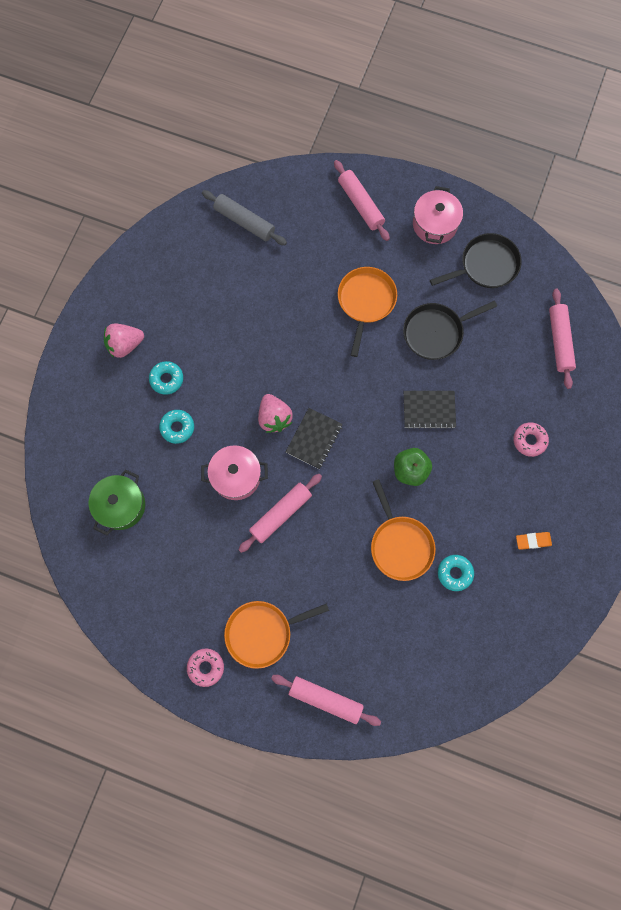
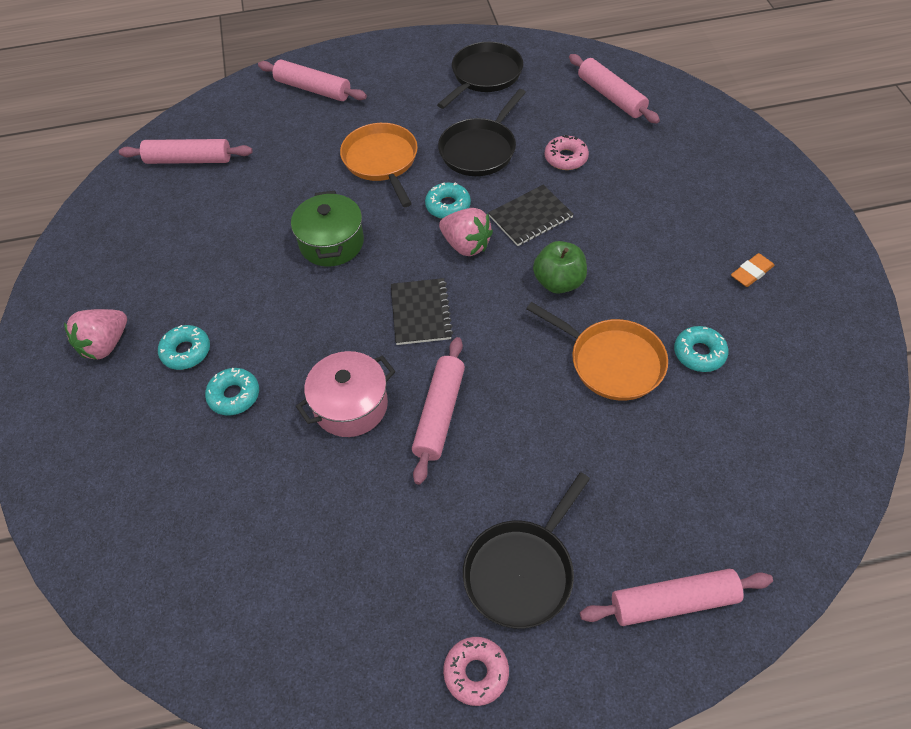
camera: 30 degrees left, 20 degrees down
(121, 506) = (209, 532): green pot -> green pot (331, 243)
(244, 222) = (189, 160): grey rolling pin -> pink rolling pin
(262, 633) = (521, 572): orange pan -> black pan
(274, 418) = (355, 318): pink strawberry -> pink strawberry (466, 245)
(383, 367) = (448, 206): none -> turquoise donut
(435, 224) = (405, 69): pink pot -> none
(529, 440) = (660, 188): pink donut -> pink donut (566, 158)

